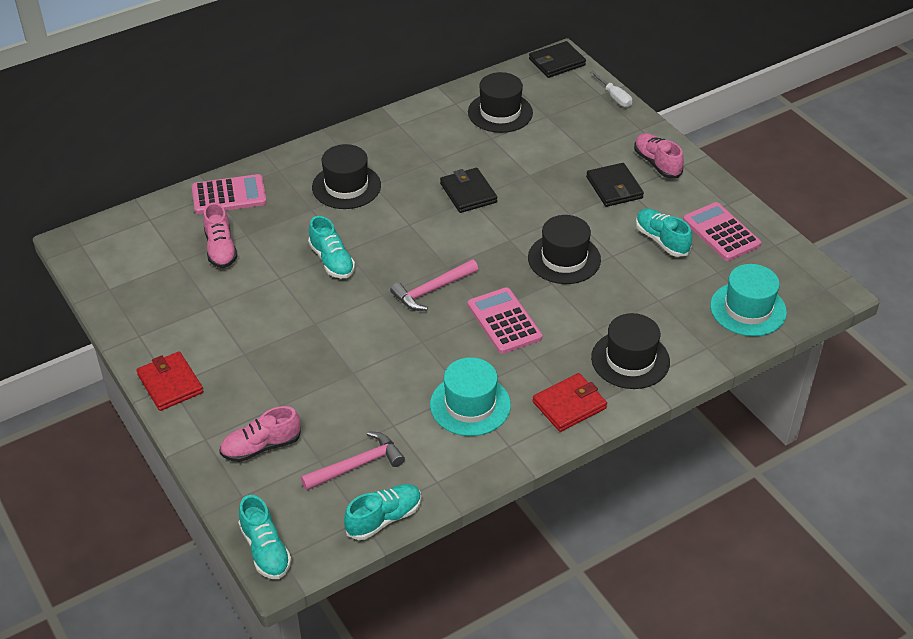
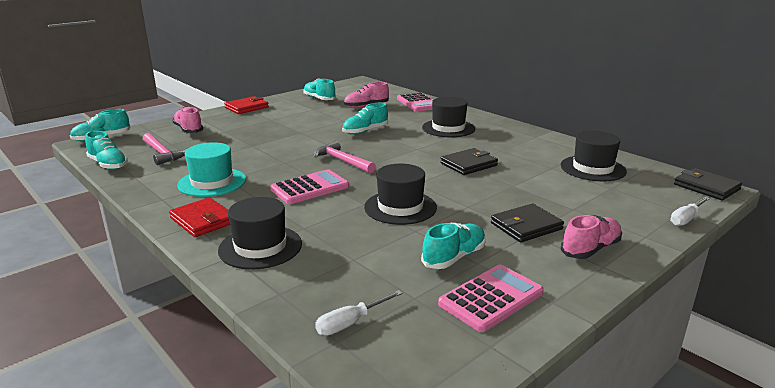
camera: 80 degrees right, 20 degrees down
(159, 297) = (319, 99): none -> turquoise shoe
(748, 309) = (350, 323): turquoise hat -> white screwdriver

